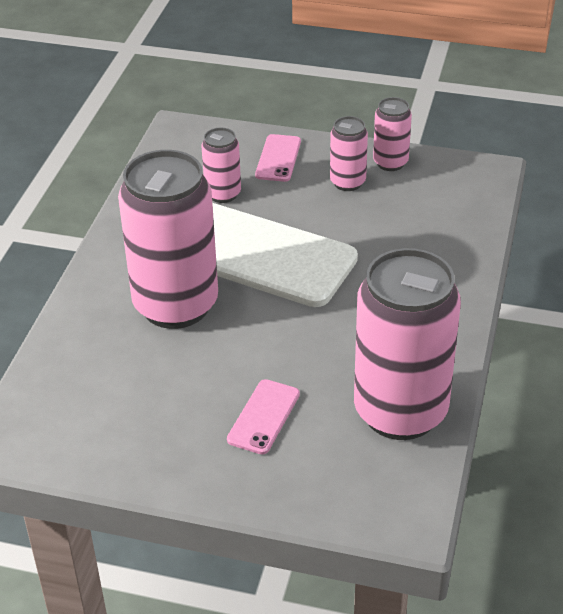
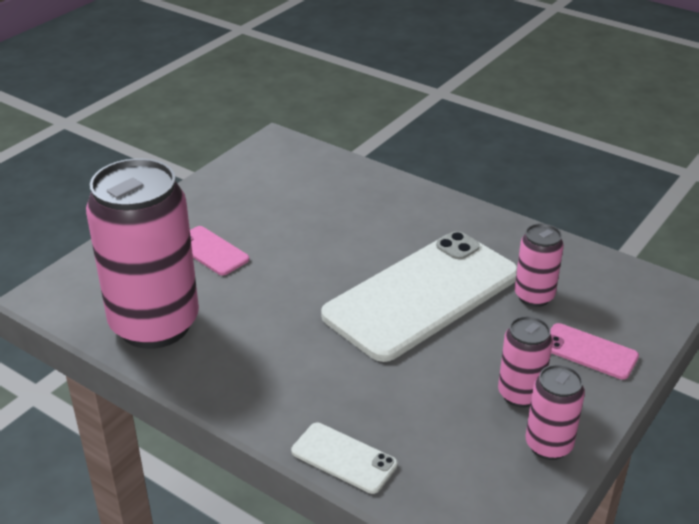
camera: 110 degrees right, 5 degrees down
(176, 305) = (375, 235): pink can -> none
(471, 249) = (344, 458): none -> white phone

